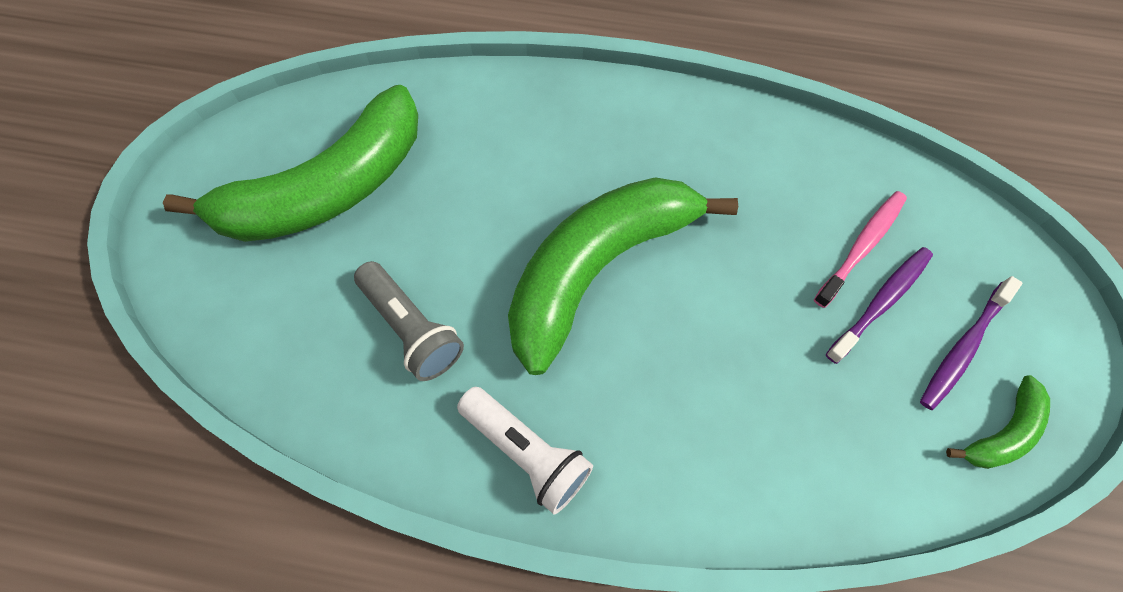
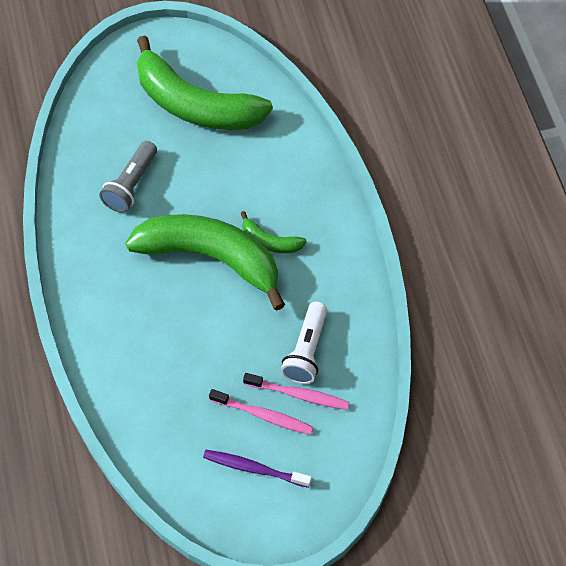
camera: 65 degrees right, 5 degrees down
(526, 452) = (88, 267): white flashlight -> white flashlight (306, 351)
(881, 302) = (263, 415): purple toothbrush -> pink toothbrush
(1002, 432) = (208, 501): green banana -> green banana (270, 241)

